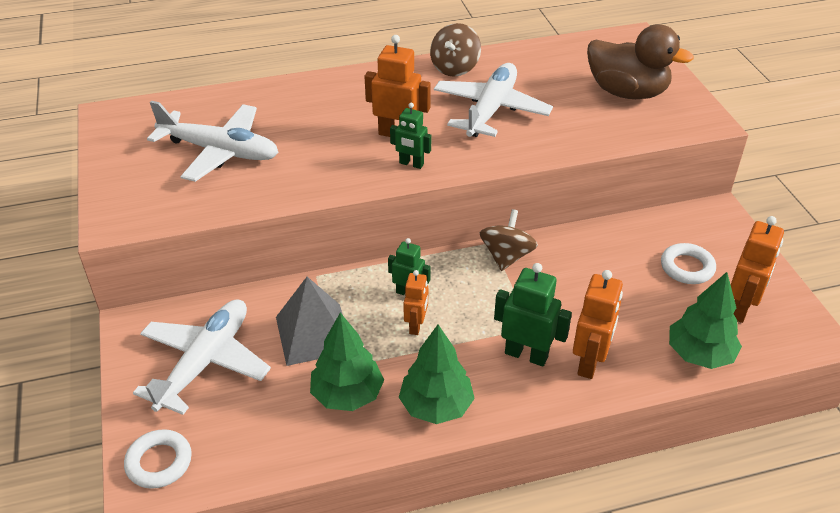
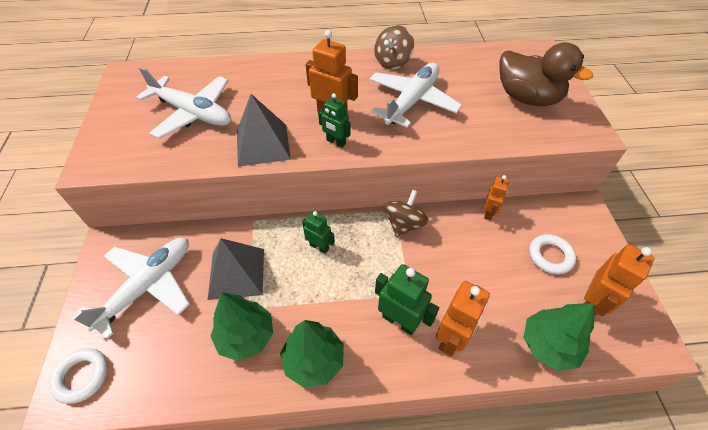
camera: 10 degrees right, 10 degrees up
(322, 176) = (263, 144): none -> grey pyramid
(416, 325) = (317, 278): orange robot -> orange robot (489, 213)

